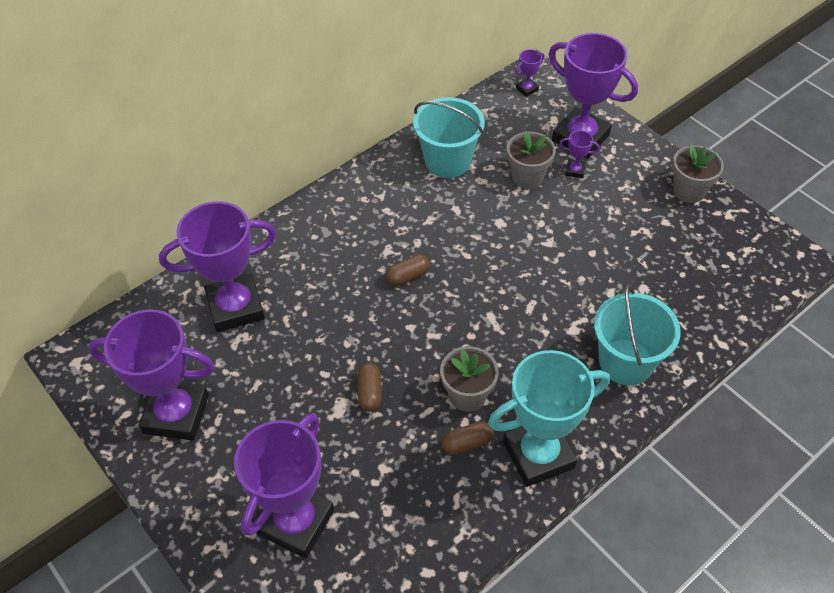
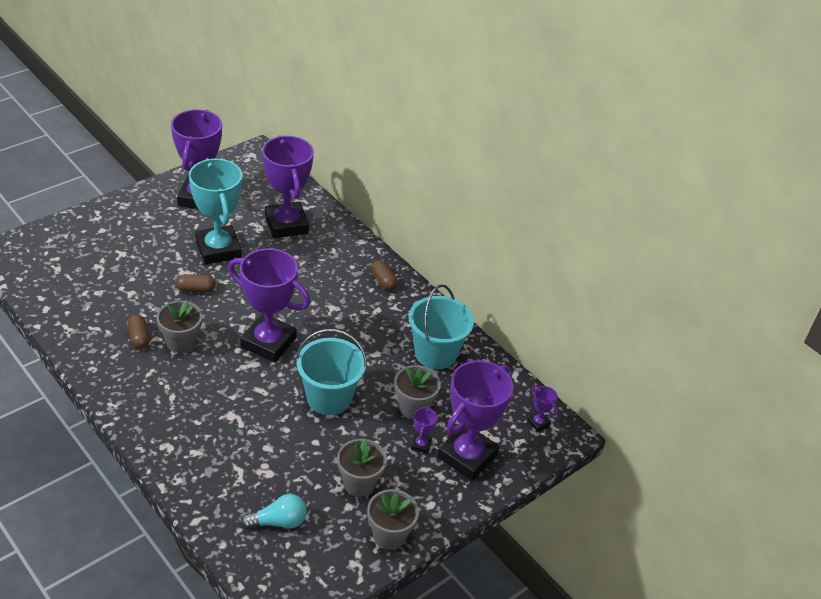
camera: 85 degrees right, 10 degrees down
(296, 522) = (103, 250): purple trophy -> purple trophy (268, 342)
(408, 276) = (304, 317): brown capsule -> brown capsule (383, 281)
(538, 454) = (118, 377): turquoise trophy -> turquoise trophy (218, 249)
(626, 362) = (191, 445): turquoise bucket -> turquoise bucket (329, 398)
(635, 215) = (359, 483): none -> grey flower pot
(701, 275) = (278, 522): none -> turquoise light bulb

